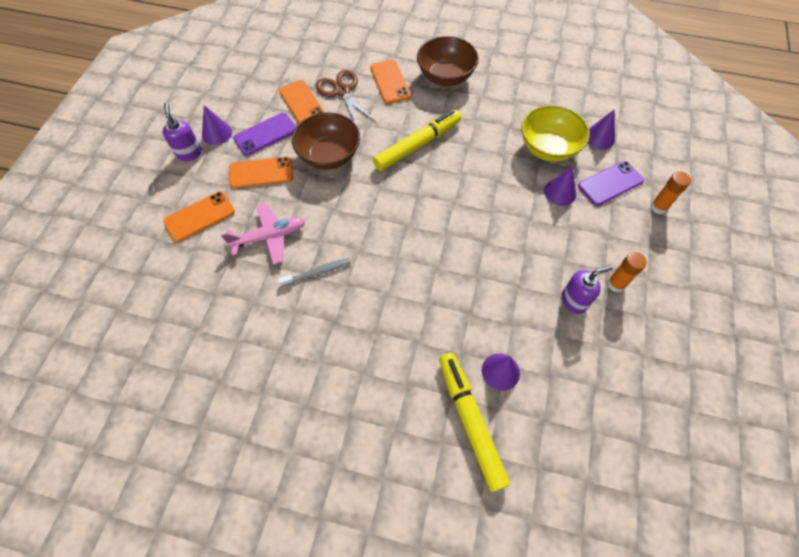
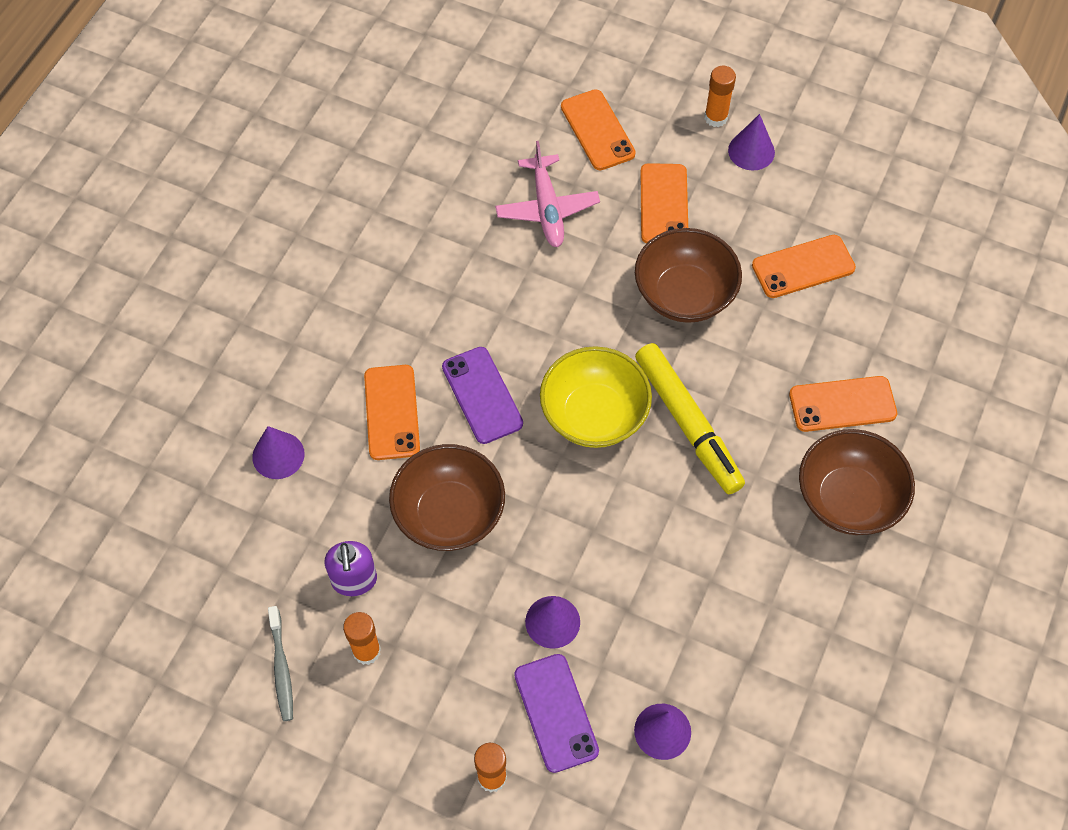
camera: 100 degrees right, 0 degrees up
(189, 153) = (716, 117): purple soap dispenser -> orange glue stick
(265, 134) = (741, 213): purple phone -> purple phone (482, 395)
(317, 272) = (477, 260): grey toothbrush -> grey toothbrush (281, 667)
(342, 91) = (826, 327): brown scissors -> none
(448, 303) = (391, 412): none -> orange phone
(470, 421) = (226, 405): yellow marker -> none
(511, 255) = (449, 514): none -> brown bowl
(548, 148) = (651, 631): yellow bowl -> yellow bowl (594, 415)

